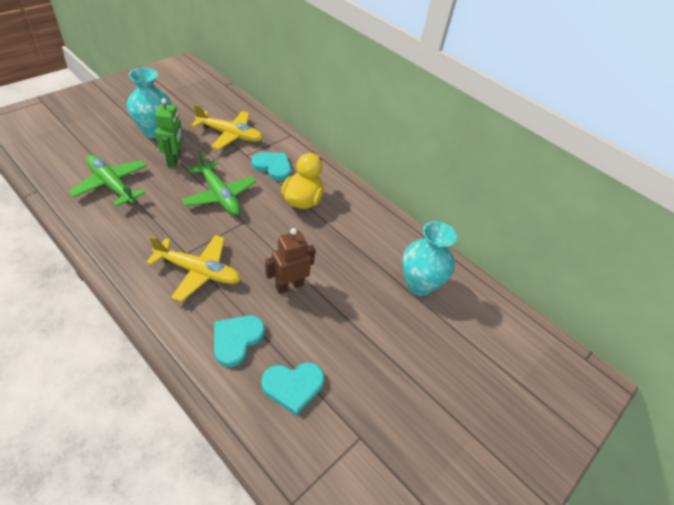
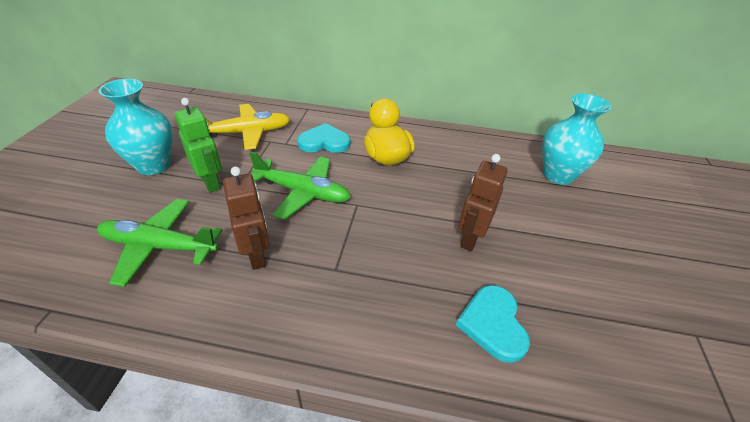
camera: 30 degrees left, 5 degrees down
(154, 219) = (257, 255): none -> brown robot
(199, 271) = (372, 280): yellow plane -> none
(293, 386) = (594, 331): turquoise heart -> none

